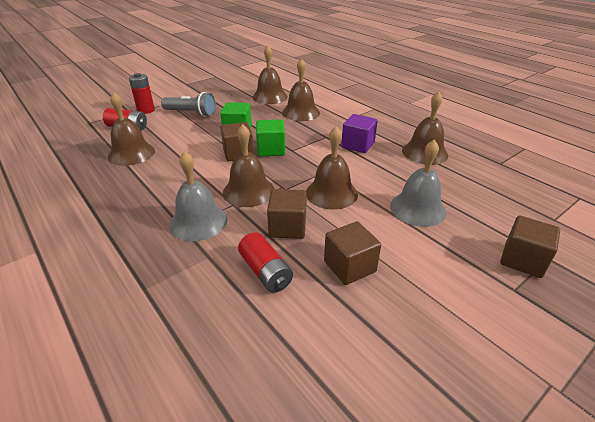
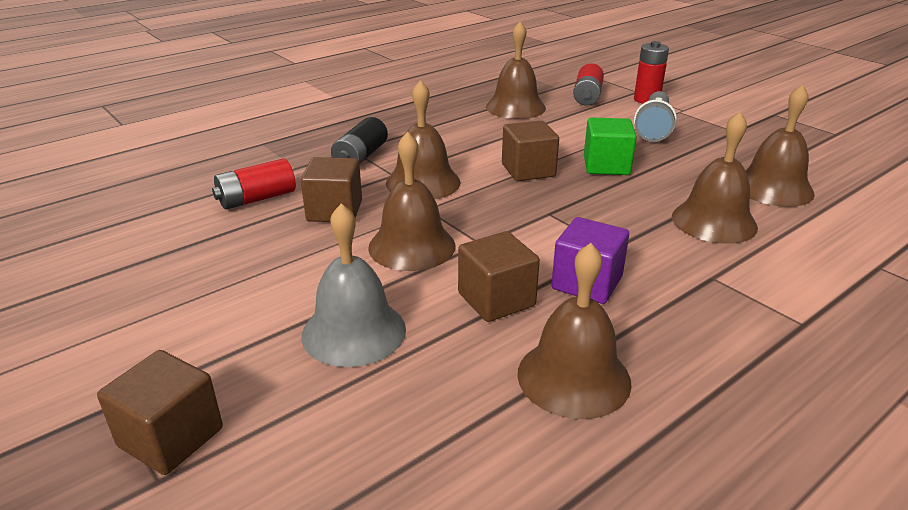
camera: 90 degrees right, 5 degrees down
(198, 221) = (360, 157): grey bell -> black battery
(271, 149) = (546, 195): green cube -> none
(349, 266) = (240, 253): brown cube -> brown cube (496, 299)

